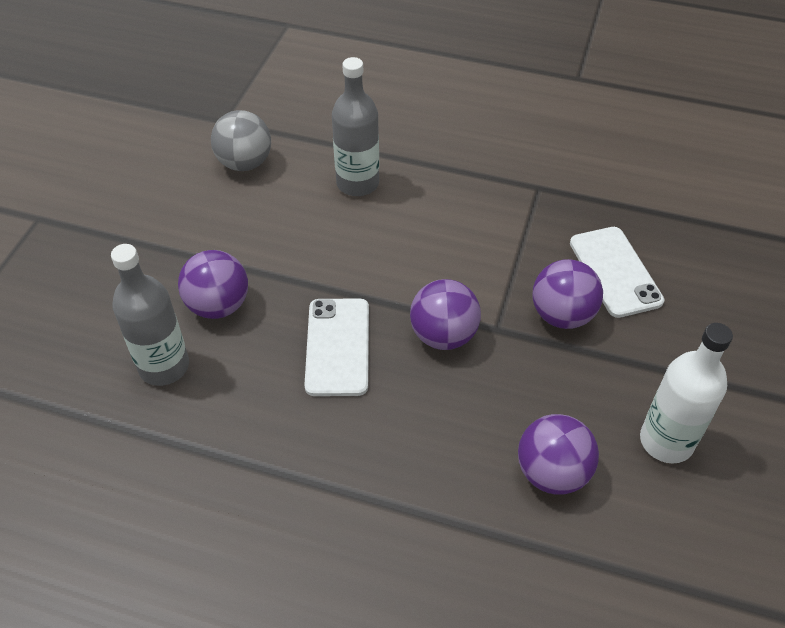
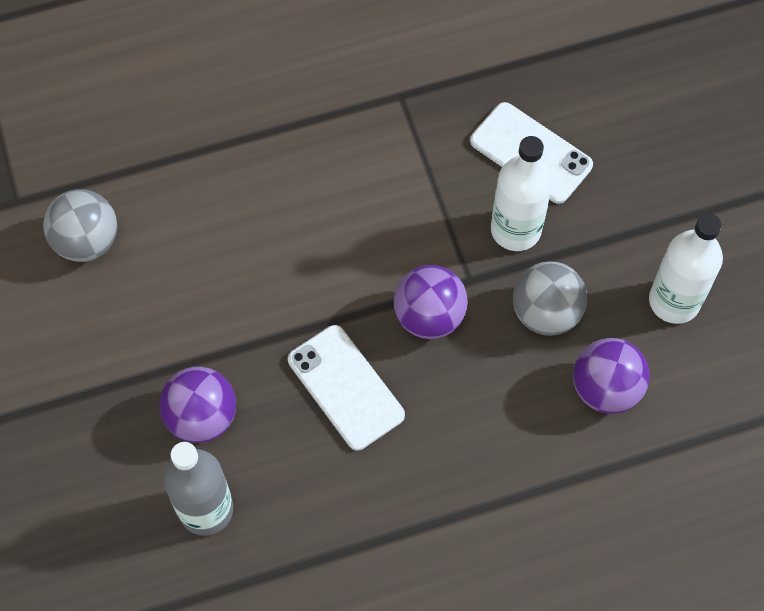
camera: 35 degrees left, 15 degrees up
(357, 183) = (223, 196): grey bottle -> none
(542, 386) = (546, 313): none -> grey ball
(562, 315) = (515, 229): purple ball -> white bottle

